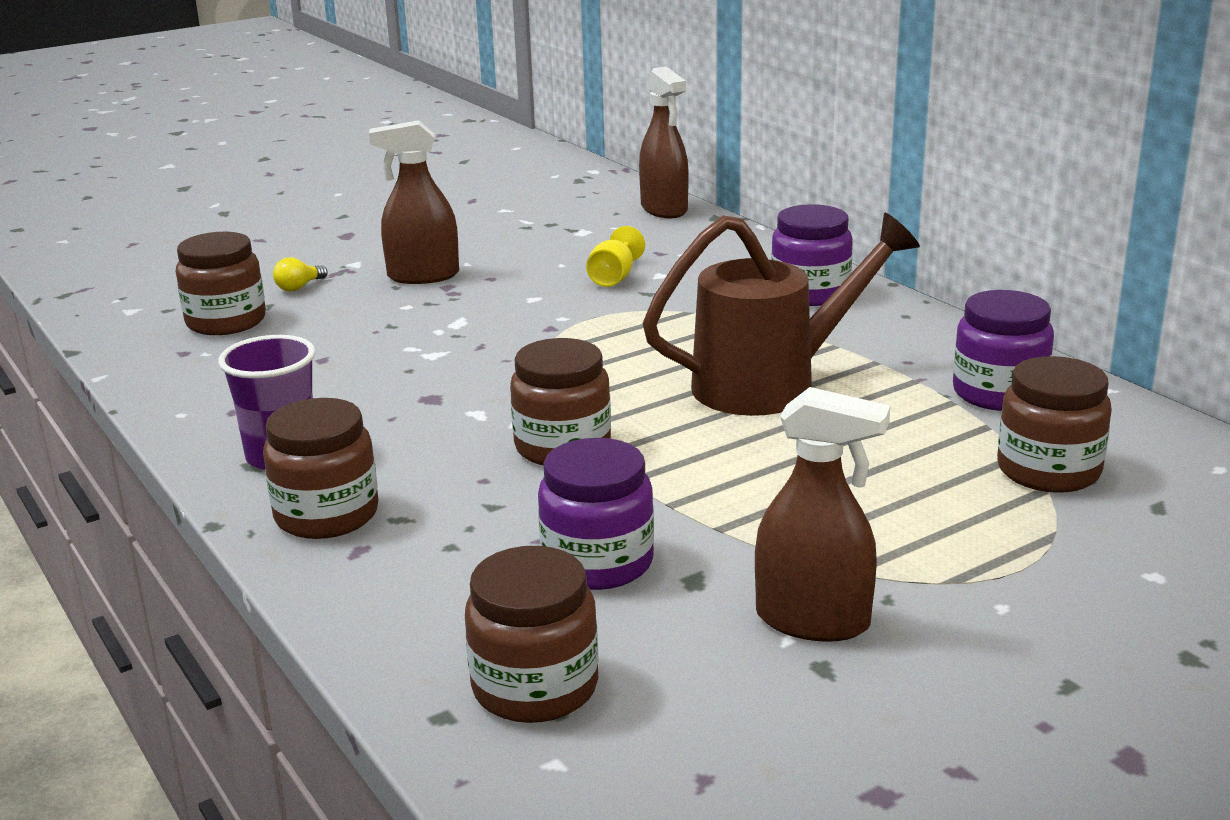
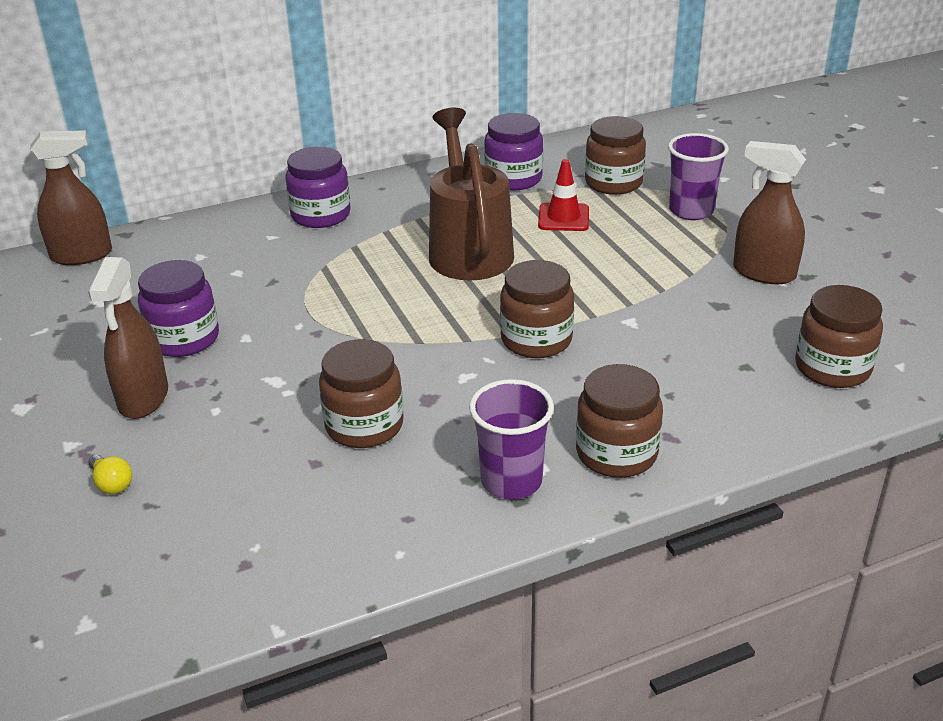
camera: 80 degrees left, 10 degrees up
(226, 322) = (177, 536): brown jar -> brown jar (364, 425)
(598, 563) = (697, 336): purple jar -> purple jar (184, 339)
(614, 278) = (228, 294): yellow goblet -> none
(813, 621) = (763, 273): brown spray bottle -> brown spray bottle turned 90 degrees counterclockwise
(900, 439) = (563, 218): none -> red traffic cone
(996, 545) = (691, 211): none -> purple cup

